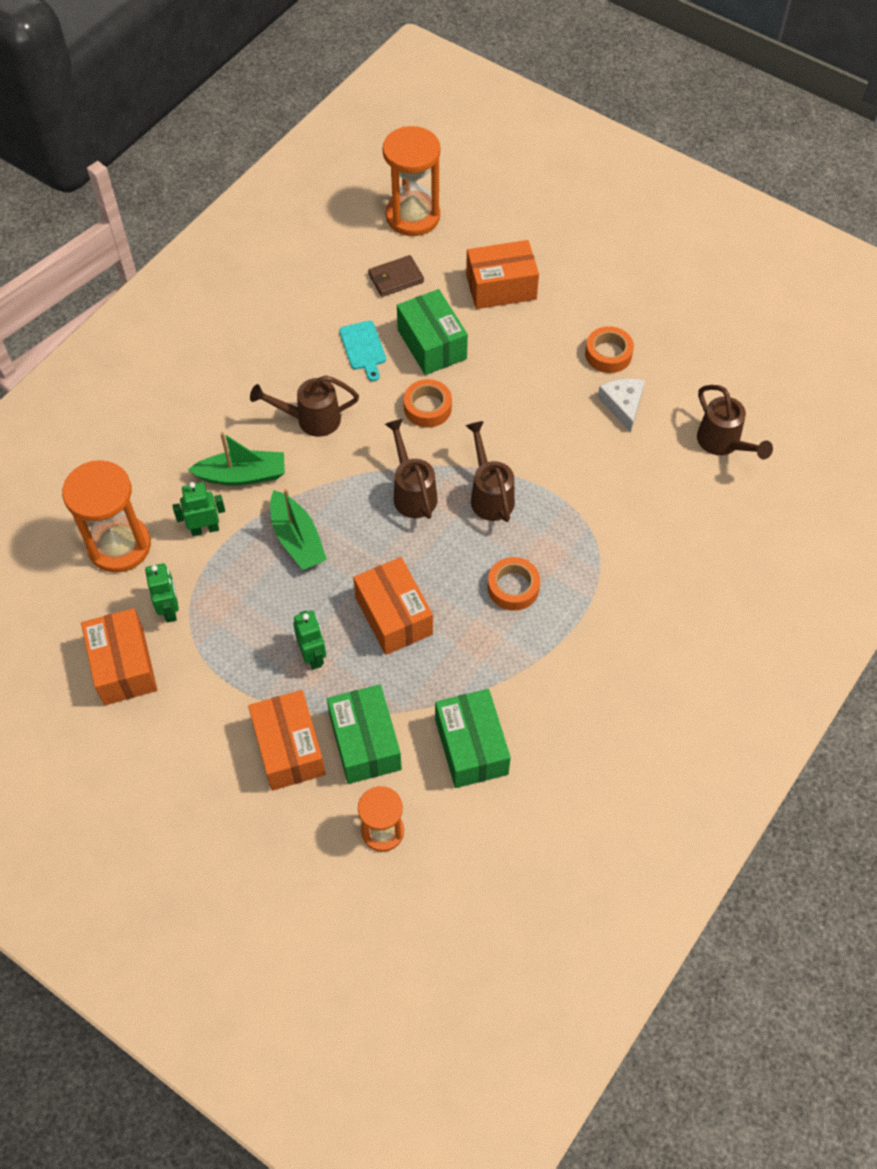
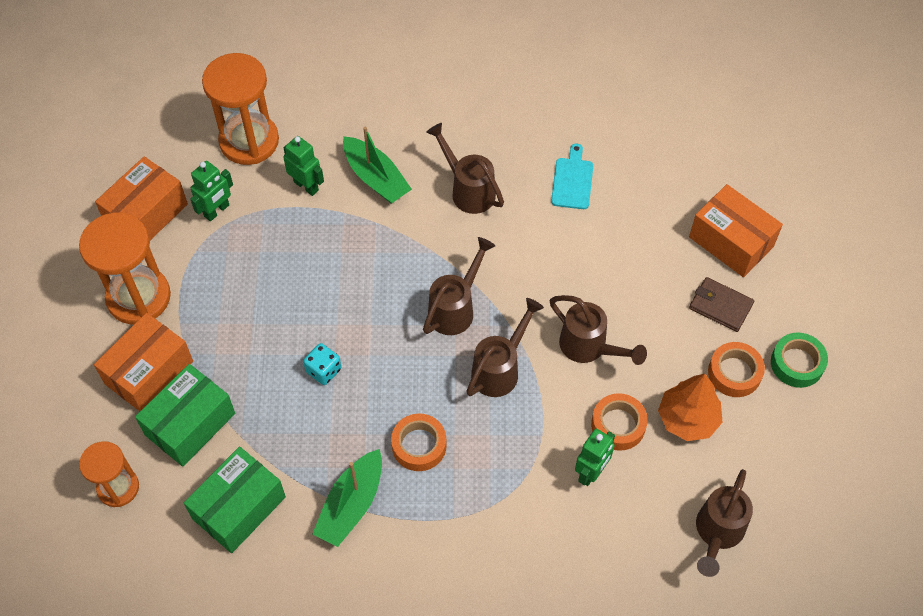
camera: 55 degrees right, 0 degrees up
(297, 539) = (345, 254): green boat -> green boat (351, 505)
(313, 656) = (244, 335): green robot -> green robot (591, 472)
(363, 348) = (572, 181): turquoise cutting board -> turquoise cutting board turned 150 degrees clockwise
(394, 616) = (323, 370): orange box -> turquoise dice
(396, 278) = (666, 157): brown wallet -> brown wallet (720, 306)
(413, 216) = (746, 128): orange hourglass -> orange hourglass (138, 297)
(427, 408) = (551, 266): orange tape -> orange tape (618, 425)
(432, 344) = (621, 228): green box -> none
(518, 427) = (589, 348): none -> brown watering can
(623, 405) = (687, 419): white cheese -> orange tree
(629, 314) = (797, 363): none -> green tape

